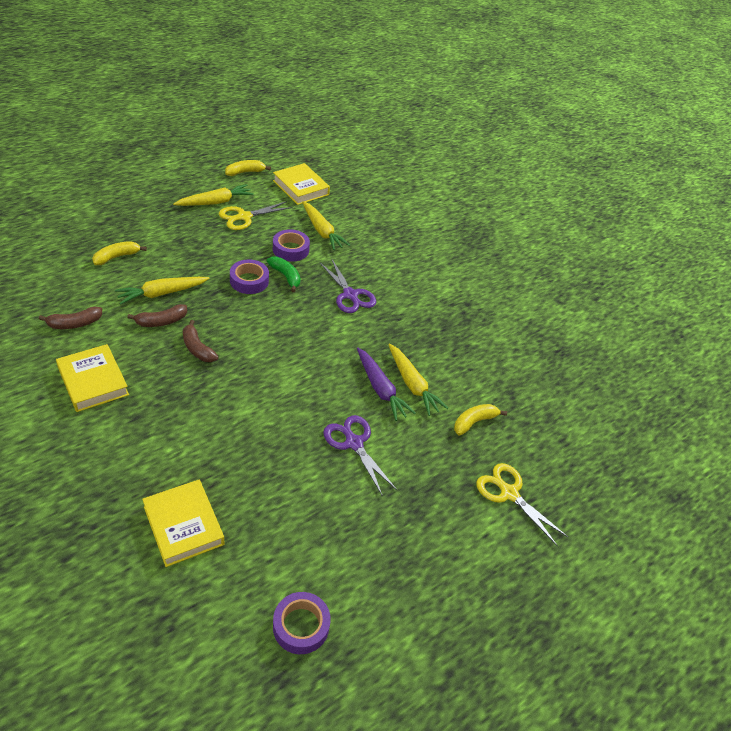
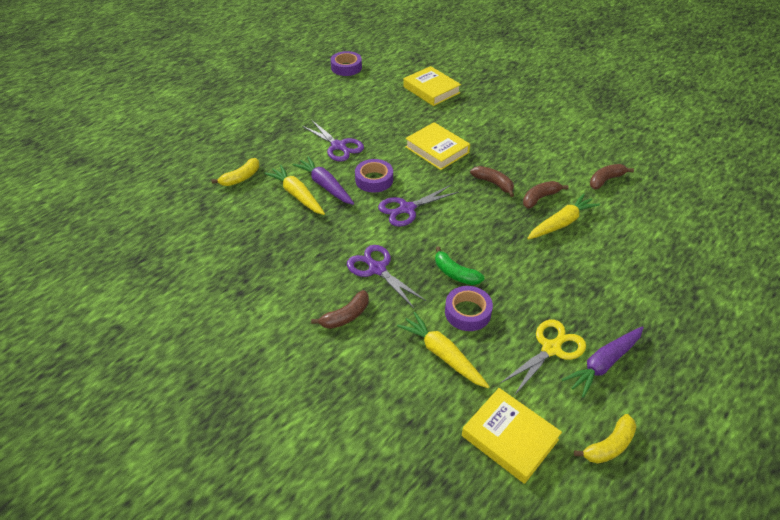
camera: 175 degrees right, 0 degrees up
(93, 381) = (550, 145): yellow book -> yellow book (437, 150)
(117, 257) = (637, 250): yellow banana -> none
(215, 202) = (603, 364): yellow carrot -> purple carrot
(249, 281) = (490, 258): purple tape -> purple tape (374, 180)
(303, 342) = (406, 209): none -> purple scissors
(384, 268) = (346, 316): none -> brown banana
(508, 493) = (217, 139): yellow scissors -> none

